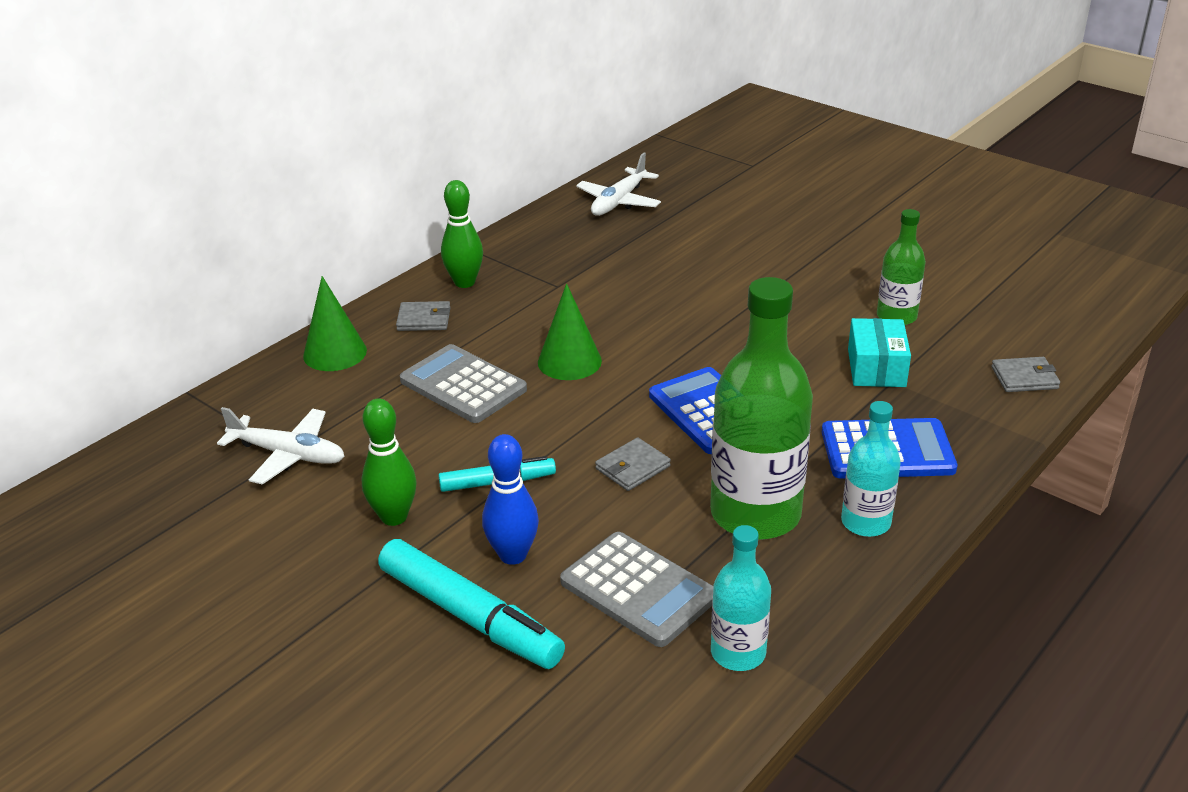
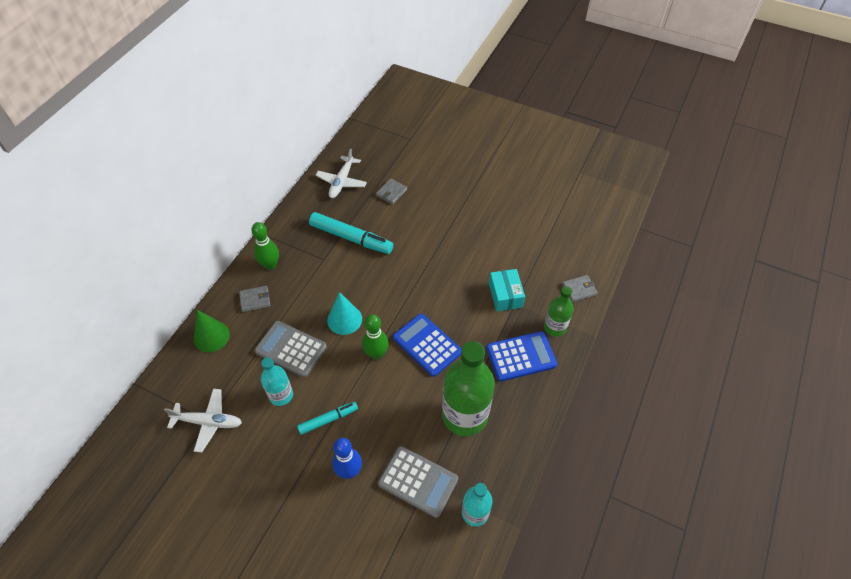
camera: 15 degrees left, 20 degrees up
(394, 517) = (279, 457): green bowling pin -> green bowling pin (376, 354)
(469, 617) = (338, 519): turquoise marker -> turquoise marker (351, 238)
(569, 361) = (344, 319): green cone -> turquoise cone
(632, 467) = (396, 394): grey wallet -> grey wallet (391, 192)
(865, 522) = (519, 410): turquoise bottle -> turquoise bottle (281, 395)
(896, 316) = (509, 253): green bottle -> green bottle (554, 327)

